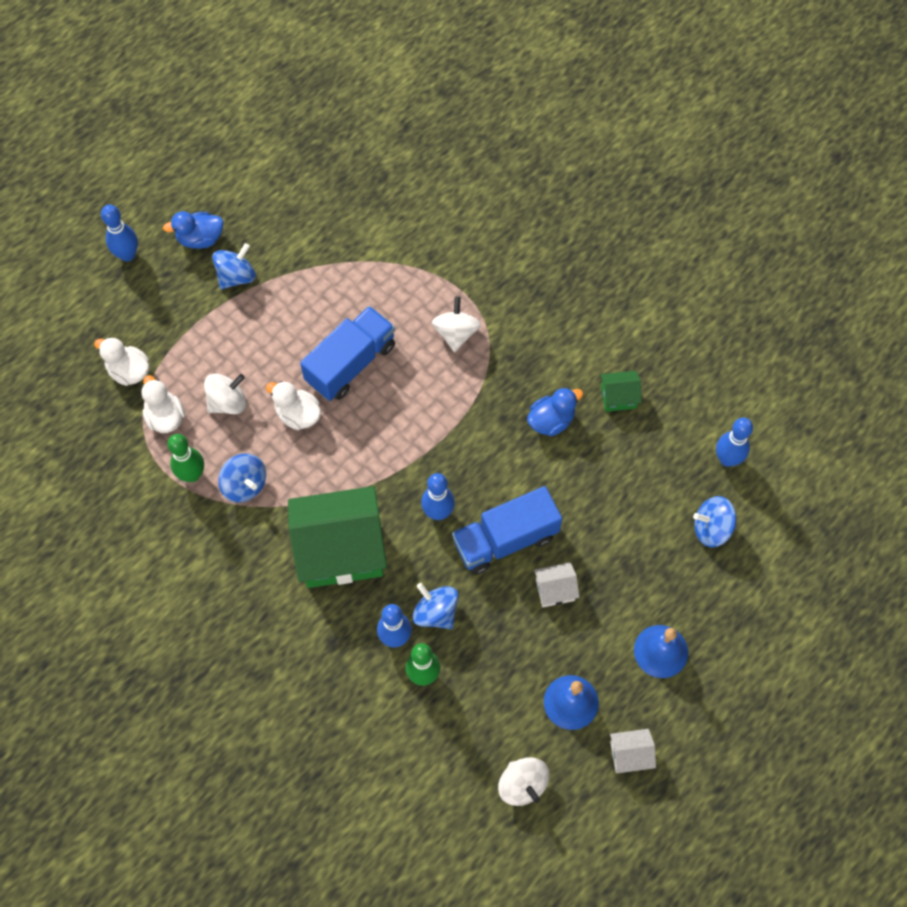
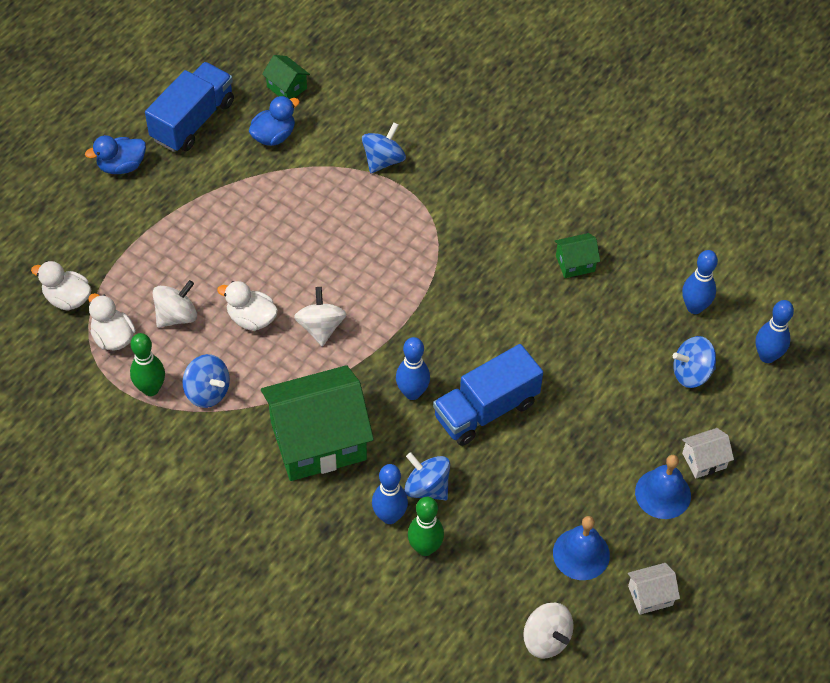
camera: 10 degrees left, 10 degrees down
(127, 255) = (48, 189): blue bowling pin -> blue bowling pin (767, 356)
(236, 276) = (165, 196): blue spinning top -> blue spinning top (383, 160)
(350, 363) = (297, 264): blue truck -> blue truck (193, 121)
(370, 174) = (287, 87): none -> green house
(456, 333) = (400, 223): white spinning top -> white spinning top (321, 327)
(551, 420) = (511, 293): blue duck -> blue duck (274, 136)
(555, 590) = (545, 450): white house -> white house (704, 460)

